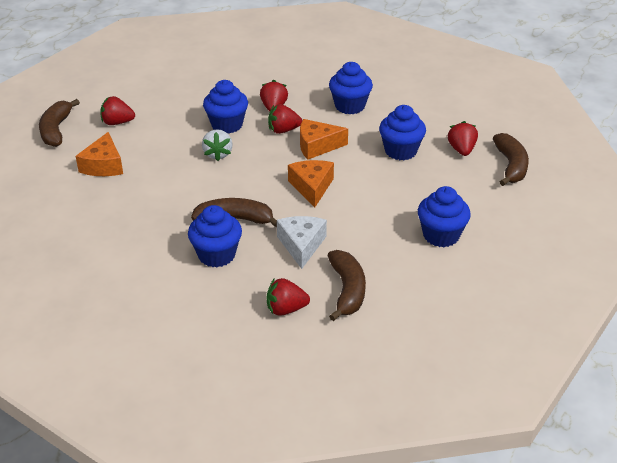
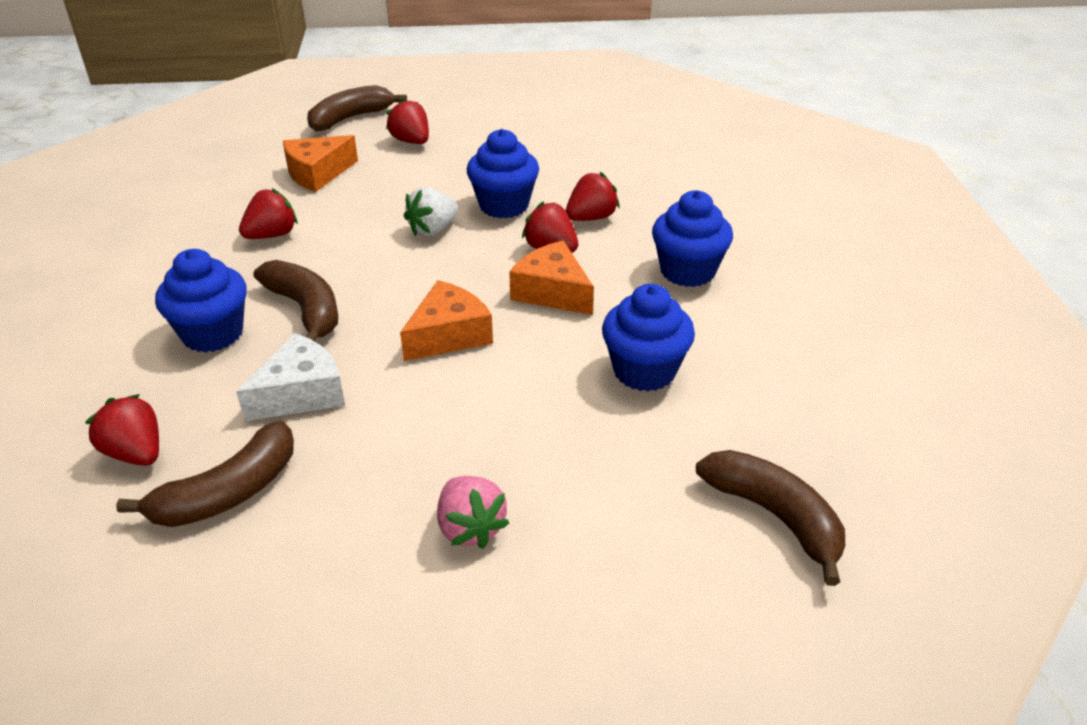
camera: 50 degrees right, 0 degrees up
(441, 235) = (470, 528): blue cupcake -> pink strawberry
(461, 150) = (737, 433): red strawberry -> red strawberry (272, 235)
(511, 166) = (775, 516): brown banana -> brown banana turned 90 degrees counterclockwise

